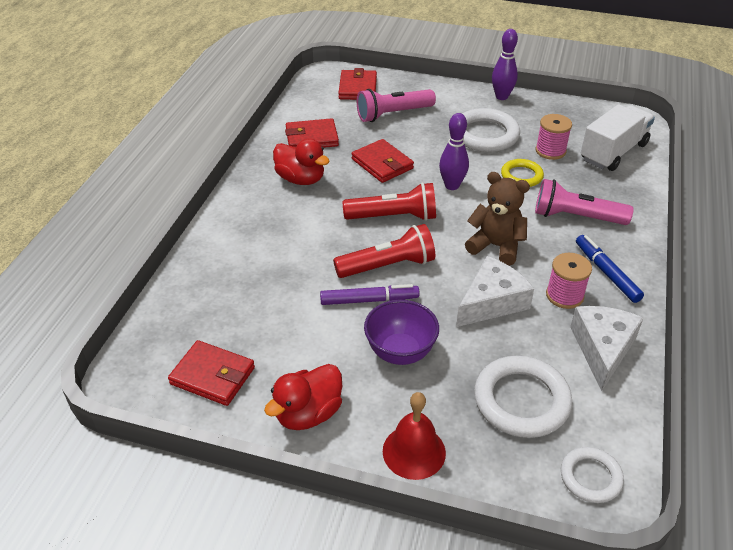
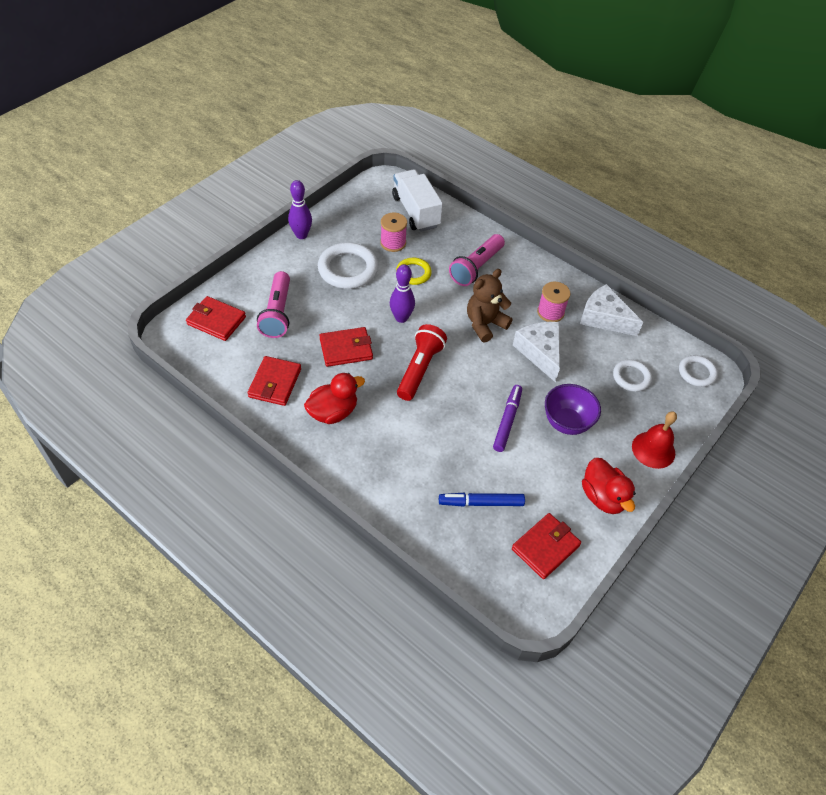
camera: 70 degrees left, 10 degrees up
(388, 266) = (475, 395): red flashlight -> none
(521, 400) = (631, 377): white ring -> white ring, size x0.59
(606, 273) = (539, 281): blue marker -> blue marker (481, 503)

